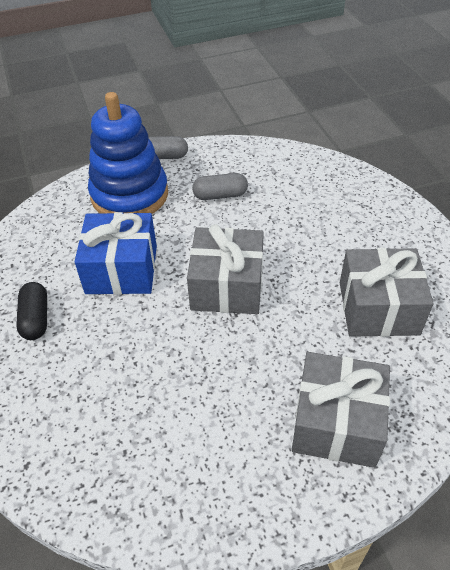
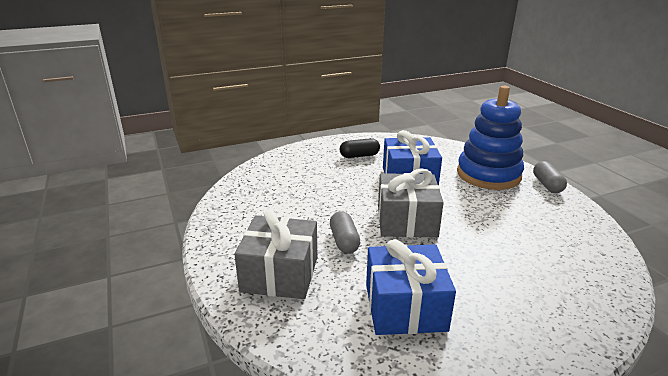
camera: 85 degrees right, 20 degrees down
(220, 195) = (514, 214): grey capsule -> grey capsule (344, 241)
(378, 308) = (405, 307): grey gift -> blue gift

